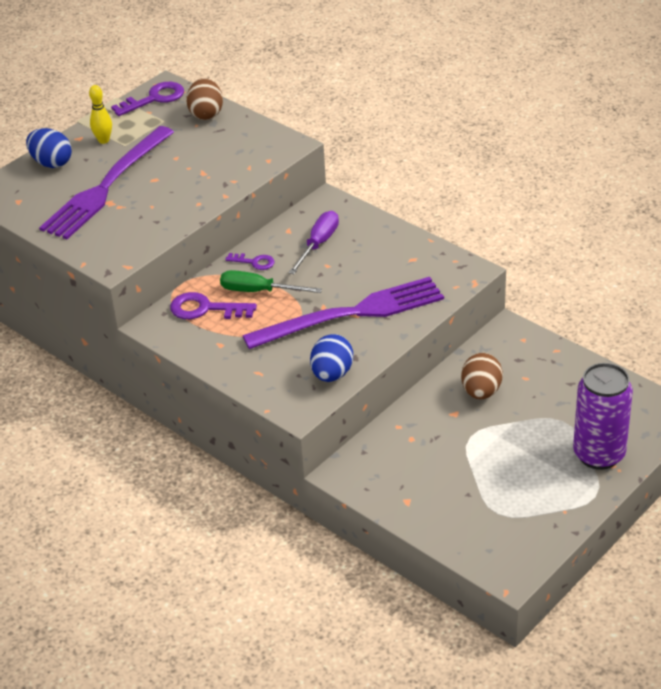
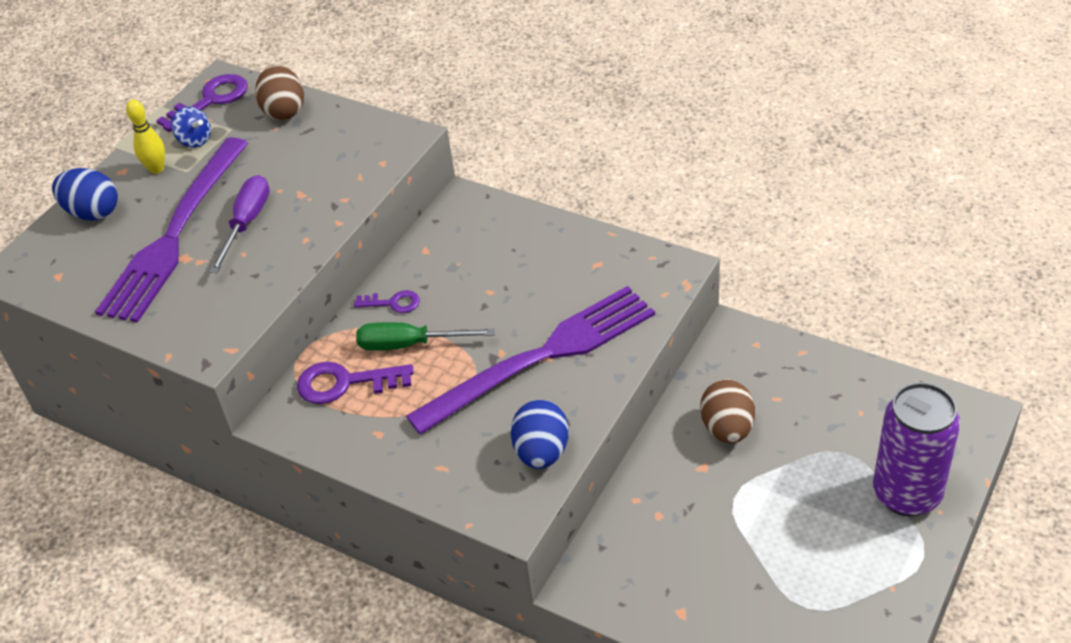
camera: 10 degrees left, 5 degrees up
(136, 125) = (195, 140): none -> blue spinning top
(318, 244) = (470, 263): purple screwdriver -> purple screwdriver (247, 223)

